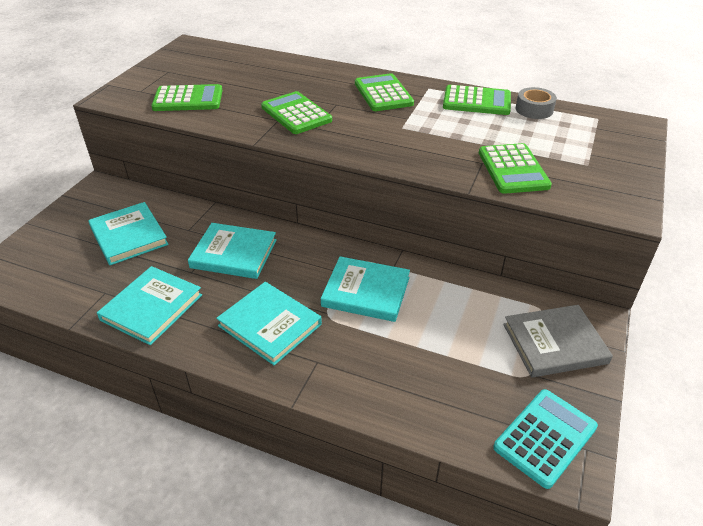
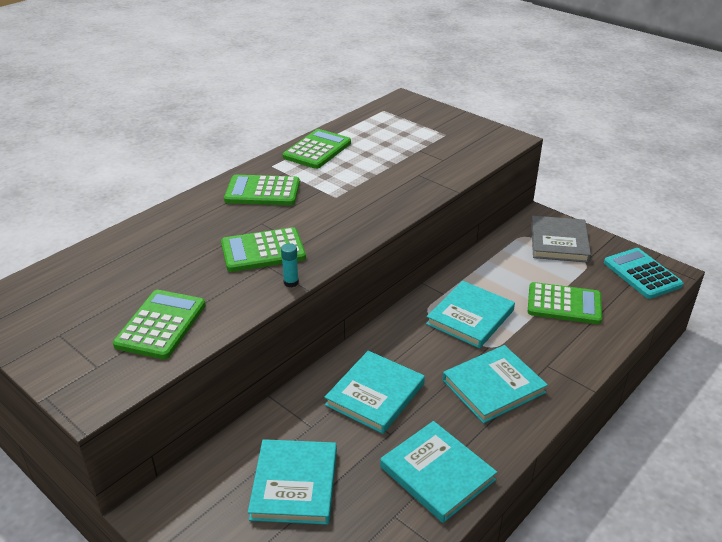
camera: 70 degrees left, 5 degrees down
(129, 236) = (294, 484): turquoise book -> turquoise book turned 75 degrees counterclockwise
(259, 135) = (291, 282): none -> turquoise glue stick
(513, 169) = (436, 164): green calculator -> green calculator (564, 304)
(534, 109) = (351, 130): grey tape -> none

